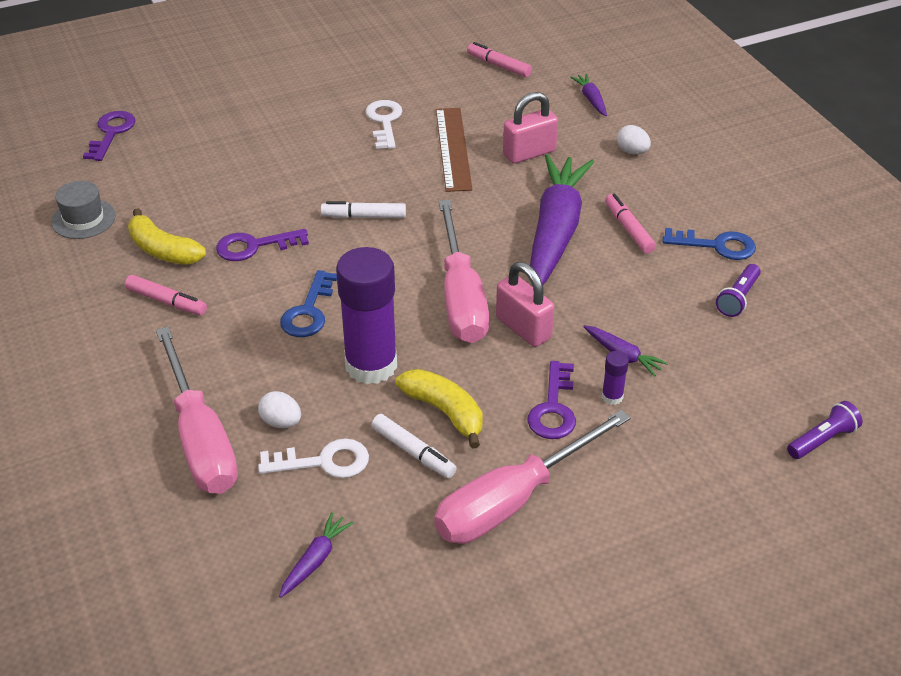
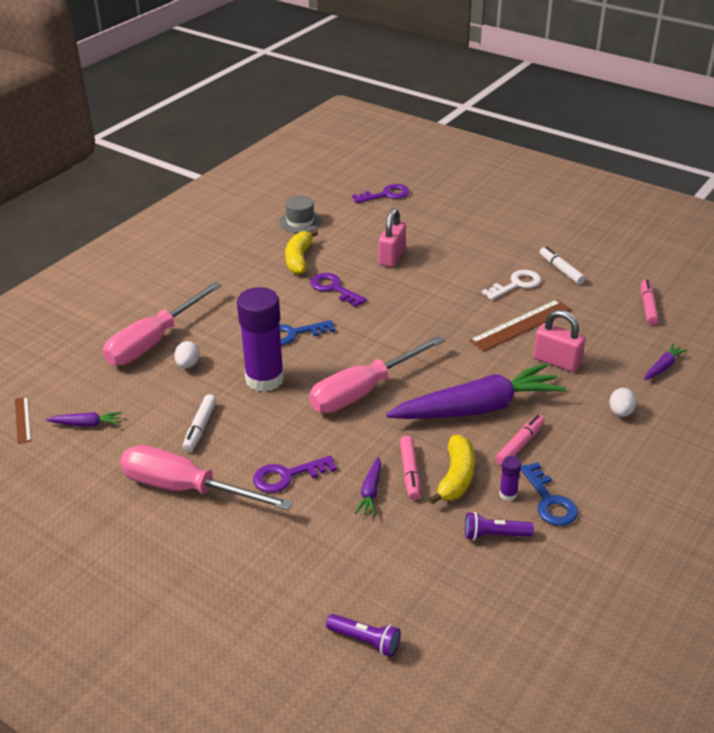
camera: 60 degrees right, 5 degrees down
(166, 301) = (256, 280): pink marker -> pink marker (410, 472)
(247, 627) = (23, 419): none -> brown ruler
(323, 462) = (166, 394): white key -> none
(364, 216) = (405, 317): white marker -> white marker (561, 270)
(445, 412) = (246, 427): yellow banana -> yellow banana (456, 477)
(523, 328) = (357, 431): pink padlock -> pink padlock (392, 257)
(612, 397) = (322, 501): purple glue stick -> purple glue stick (508, 494)

